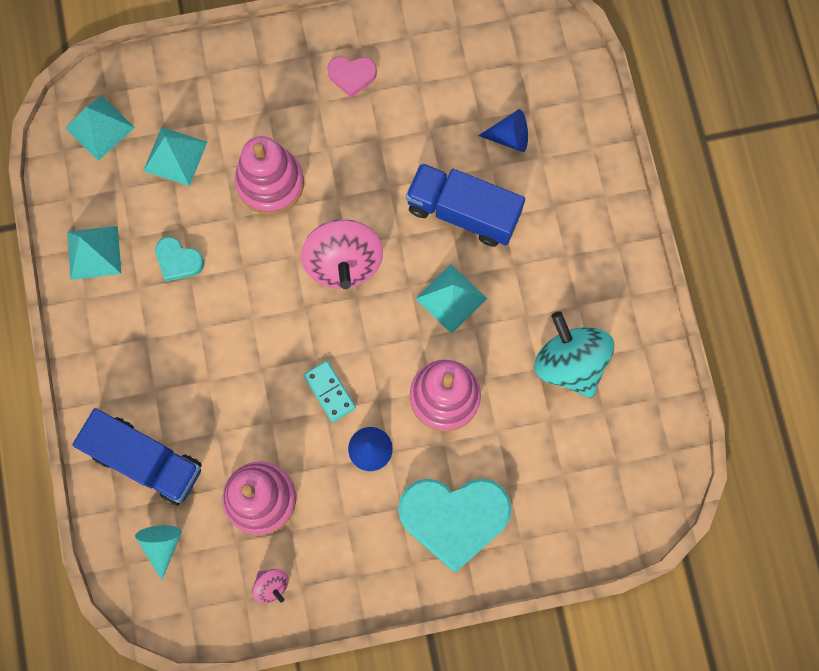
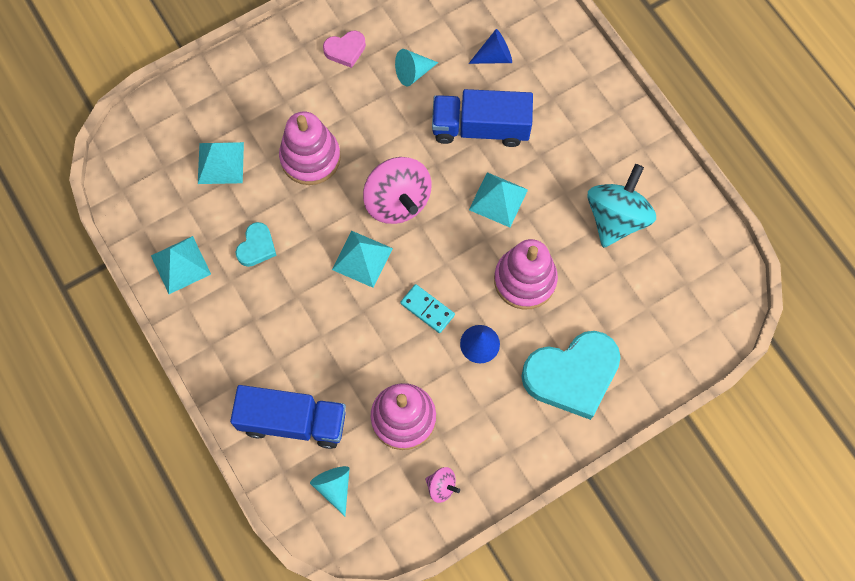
camera: 20 degrees left, 5 degrees down
(100, 128) = (146, 161): turquoise pyramid -> turquoise pyramid (362, 259)
(178, 261) = (256, 247): turquoise heart -> turquoise heart turned 75 degrees counterclockwise
(414, 125) = (413, 72): none -> turquoise cone
(569, 363) = (616, 218): turquoise spinning top -> turquoise spinning top turned 75 degrees clockwise

